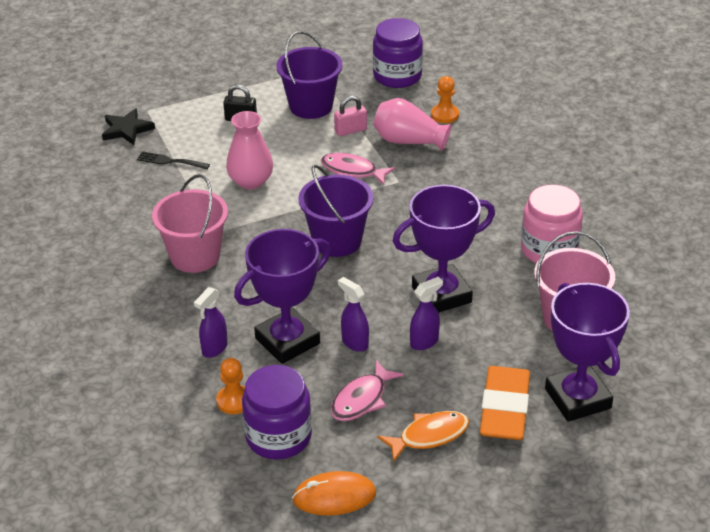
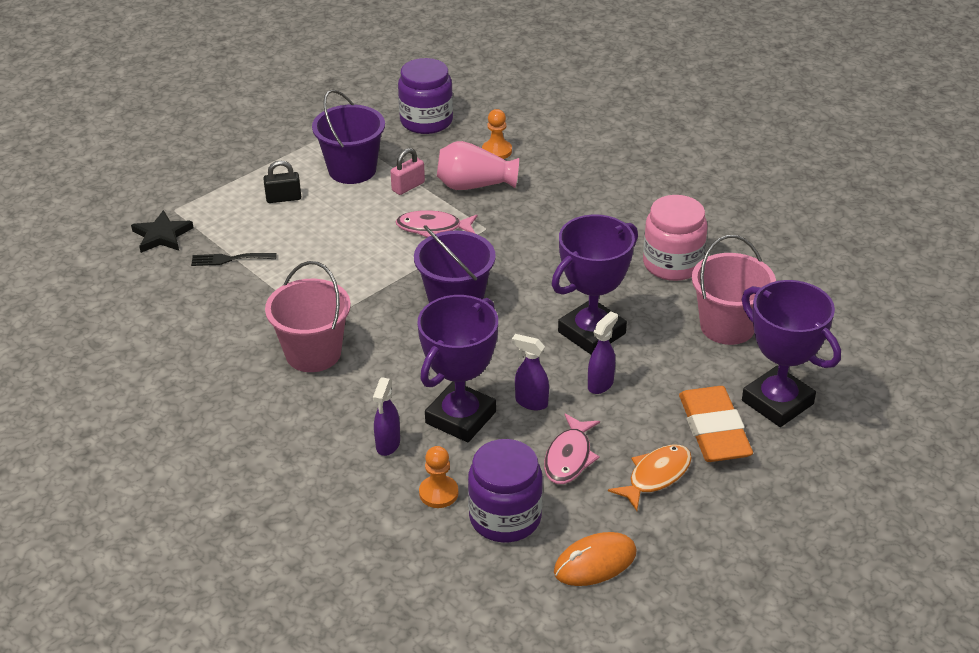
camera: 20 degrees left, 0 degrees up
(251, 181) = (330, 261): pink vase -> none

